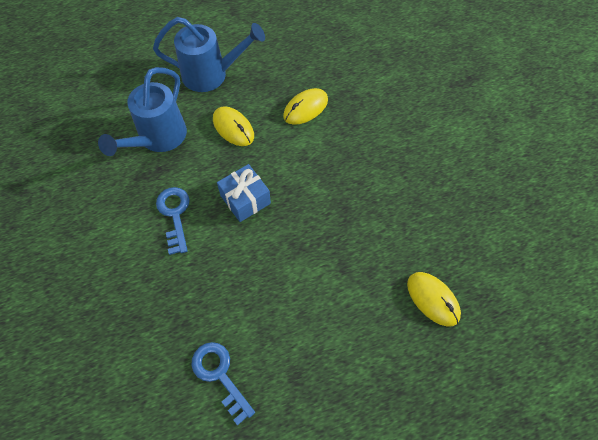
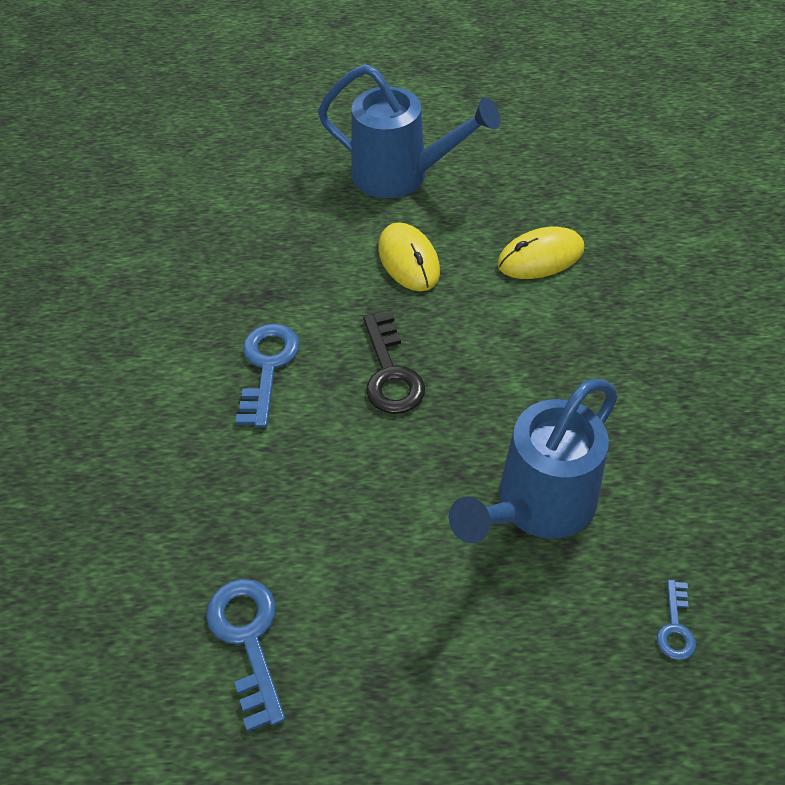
camera: 20 degrees right, 10 degrees down
(158, 139) = (283, 249): blue watering can -> blue watering can (536, 506)
(245, 199) = (390, 372): blue gift -> black key
(433, 299) = (675, 627): yellow mouse -> blue key

